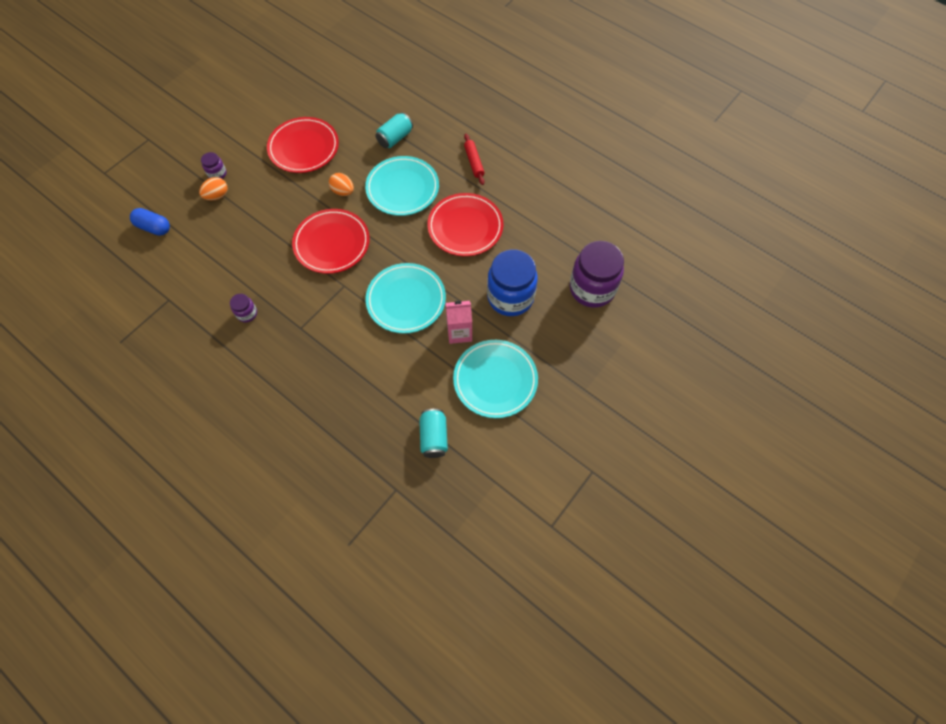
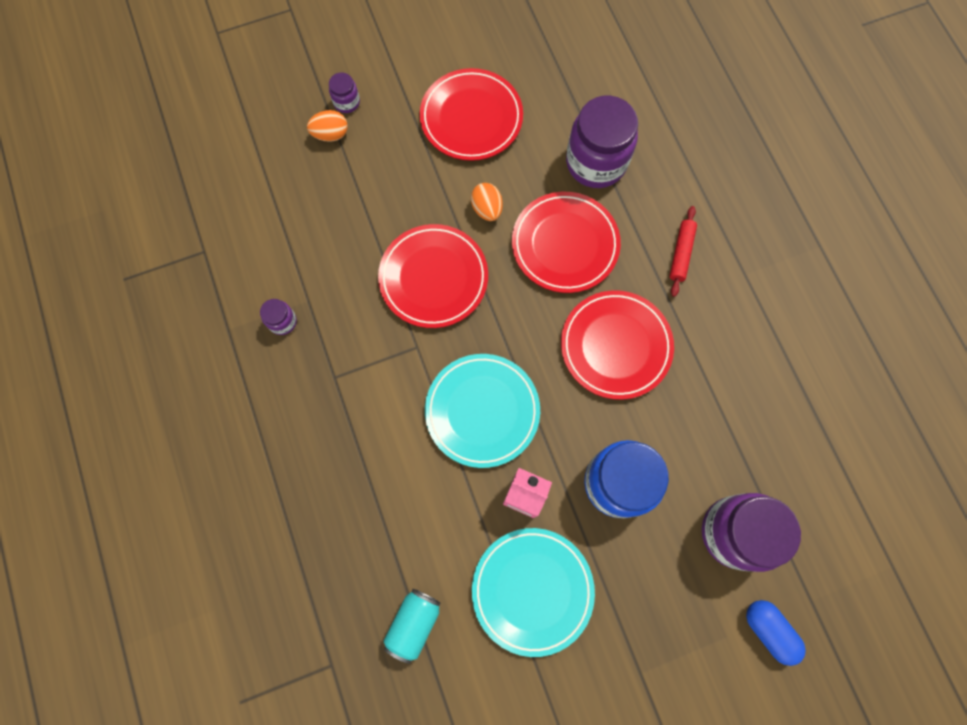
camera: 30 degrees right, 10 degrees up
(154, 227) = (236, 141): blue capsule -> blue capsule (769, 630)
(395, 138) = (596, 162): turquoise can -> purple jar
(402, 188) = (565, 244): turquoise plate -> red plate

